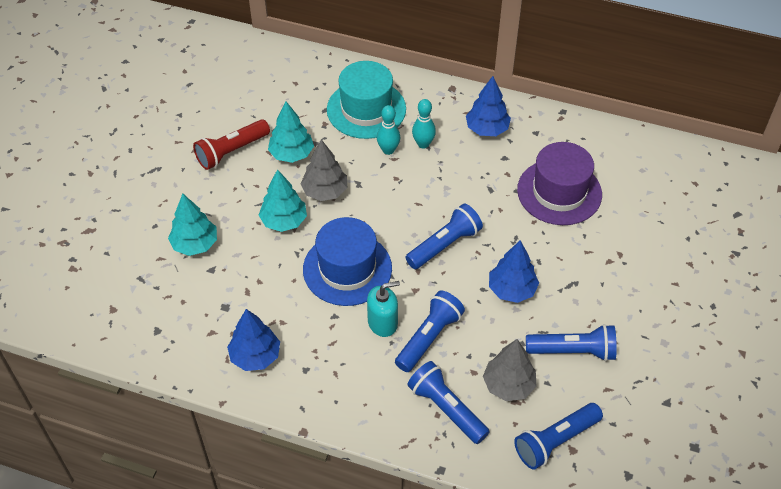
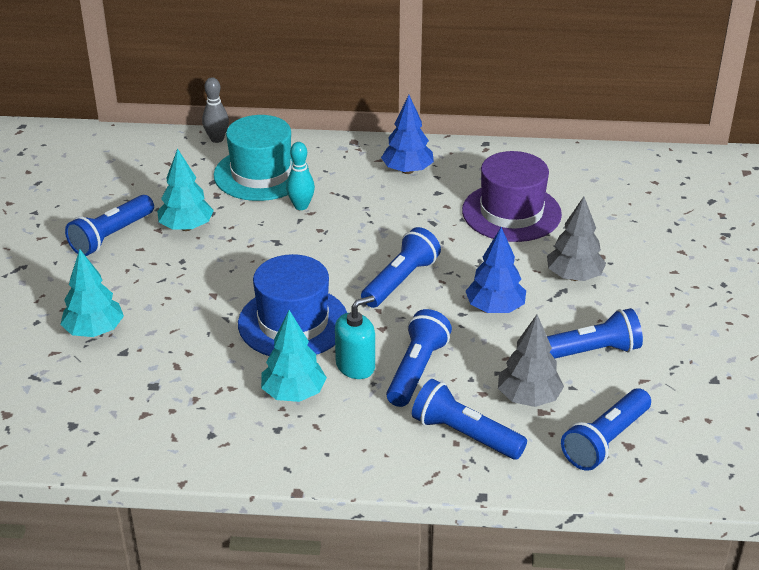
camera: 15 degrees left, 15 degrees down
(231, 151) = (111, 236): red flashlight -> blue flashlight
(255, 356) = (209, 427): blue tree -> none
(284, 221) = (199, 290): turquoise tree -> turquoise tree (294, 393)
(325, 191) = (239, 255): grey tree -> grey tree (574, 276)
(341, 64) = (217, 139): none -> grey bowling pin
(423, 144) = (339, 194): turquoise bowling pin -> none

